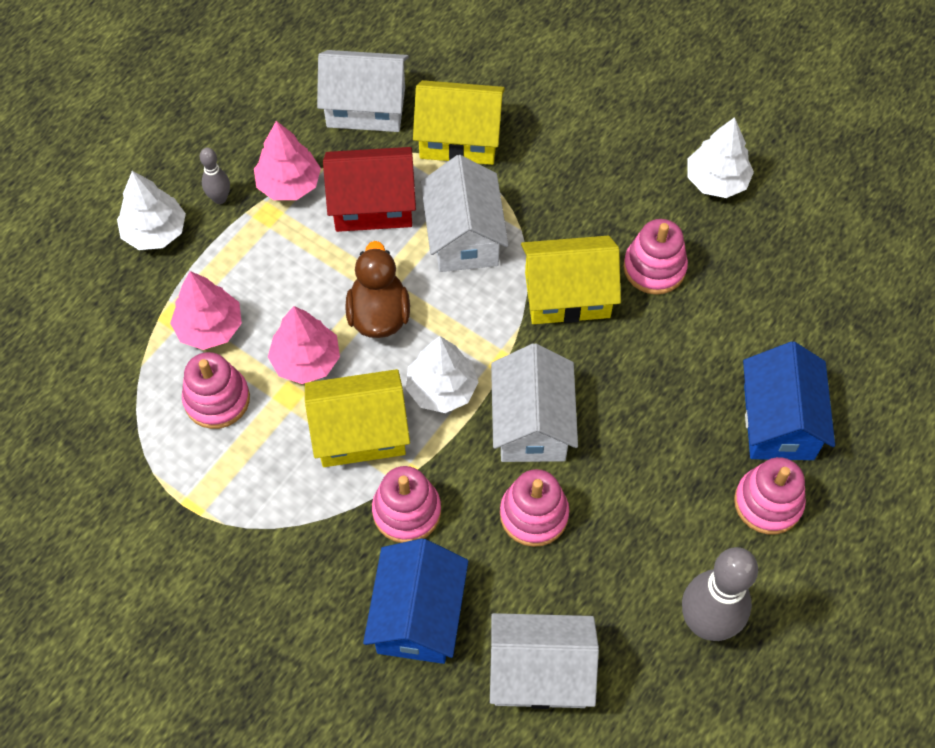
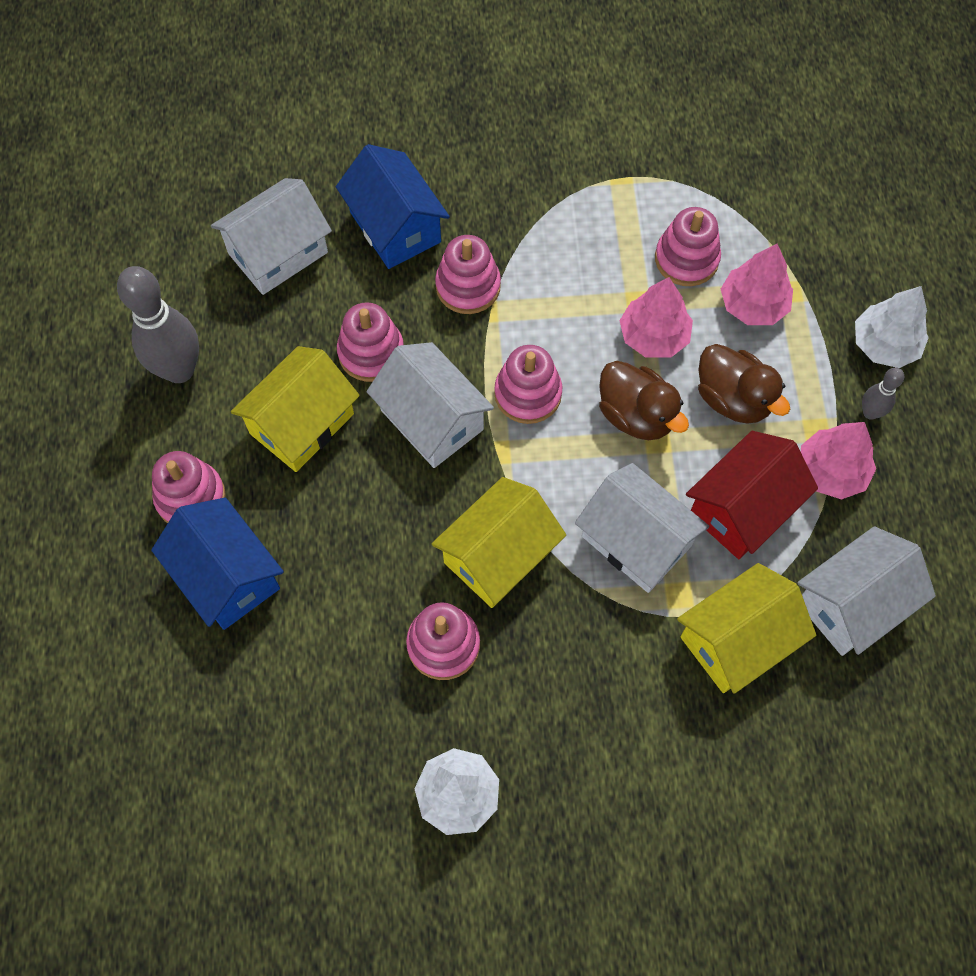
camera: 140 degrees right, 5 degrees up
(299, 275) = (733, 399): none -> brown duck
(360, 432) = (557, 314): yellow house -> yellow house (301, 423)
(442, 389) = (528, 394): white tree -> pink stacking toy

